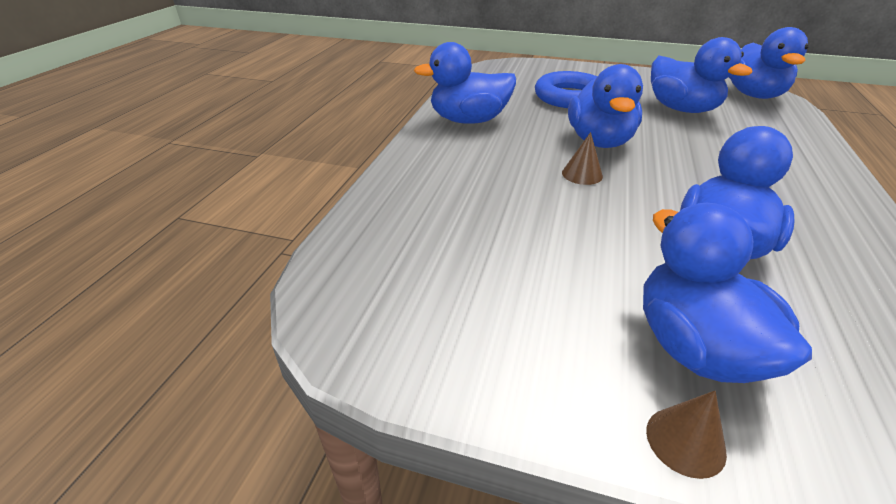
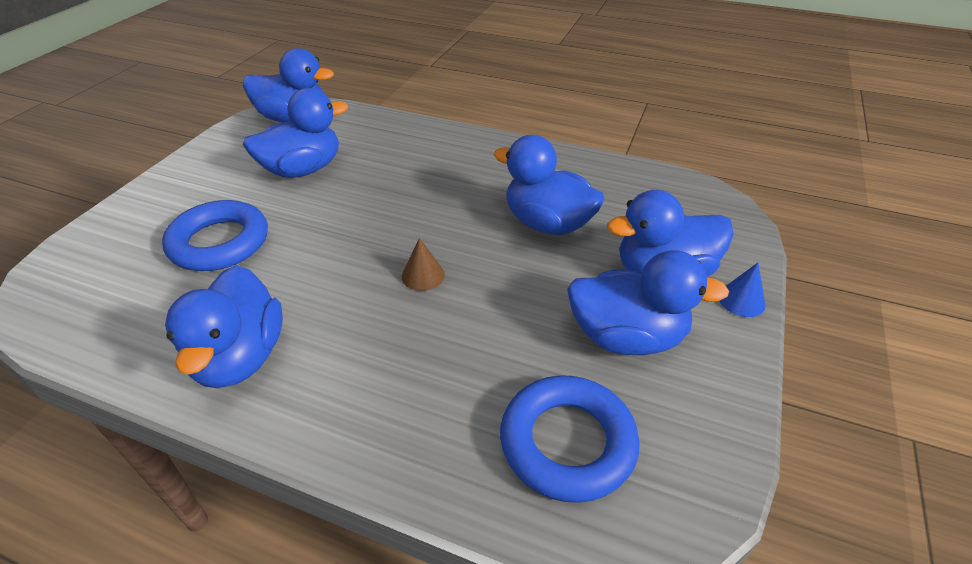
camera: 85 degrees left, 5 degrees up
(411, 257) = (567, 443): none -> blue ring
(599, 141) = (354, 246): blue duck -> blue duck (626, 337)
(685, 441) = (741, 300): brown cone -> blue cone

